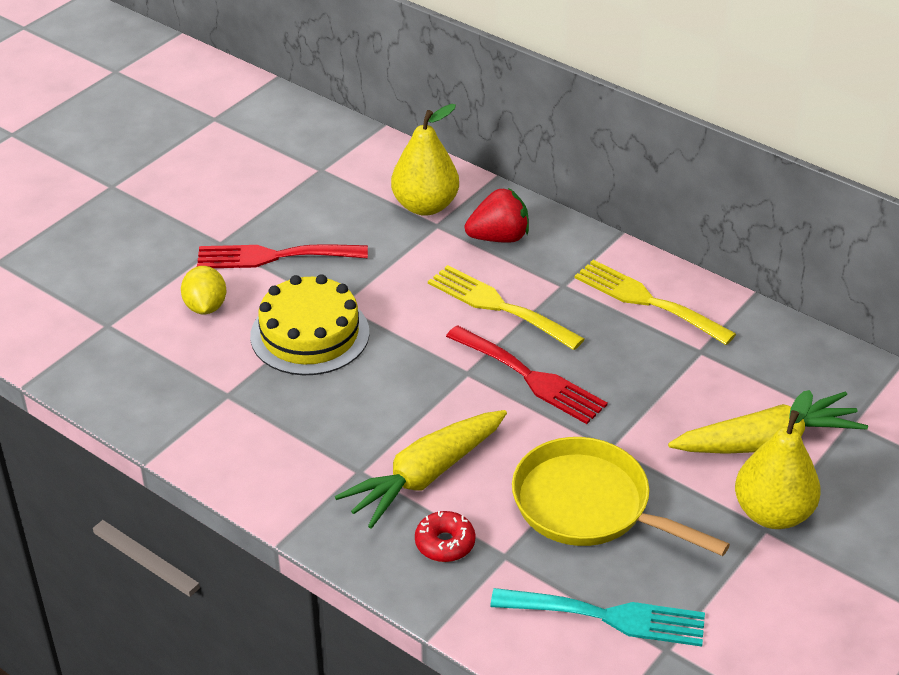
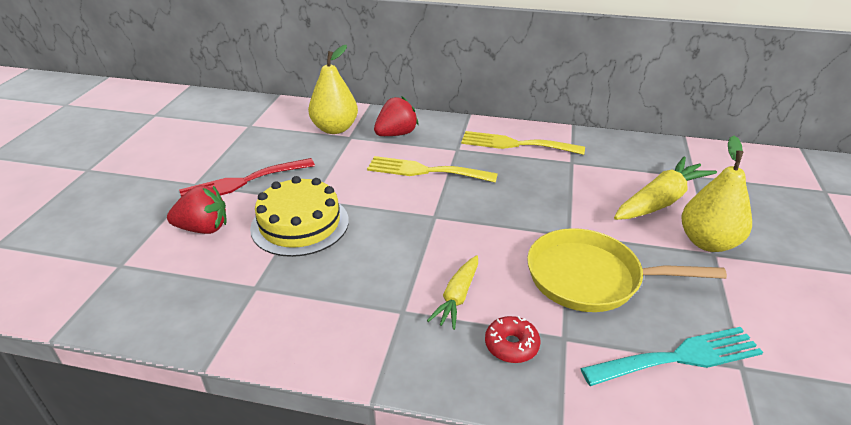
camera: 25 degrees left, 5 degrees down
(205, 307) = (203, 228): yellow lemon -> red strawberry
(425, 476) = (457, 297): yellow carrot -> yellow carrot, size x0.60
(531, 378) = (480, 207): red fork -> none

